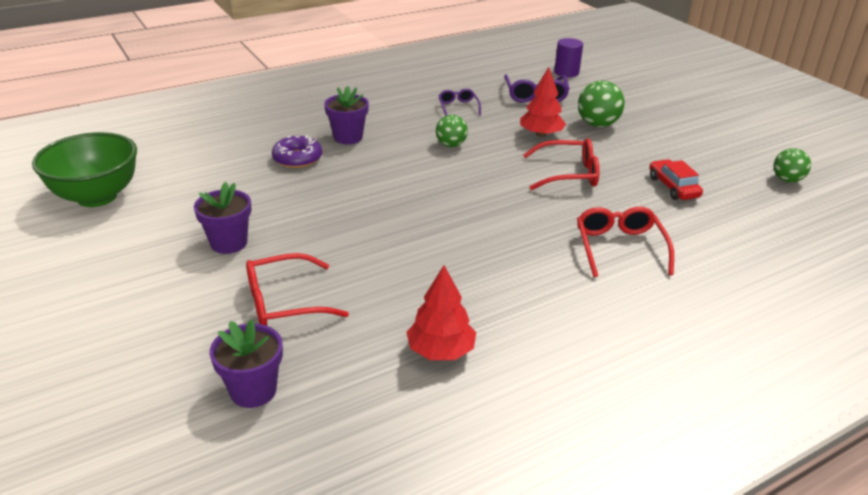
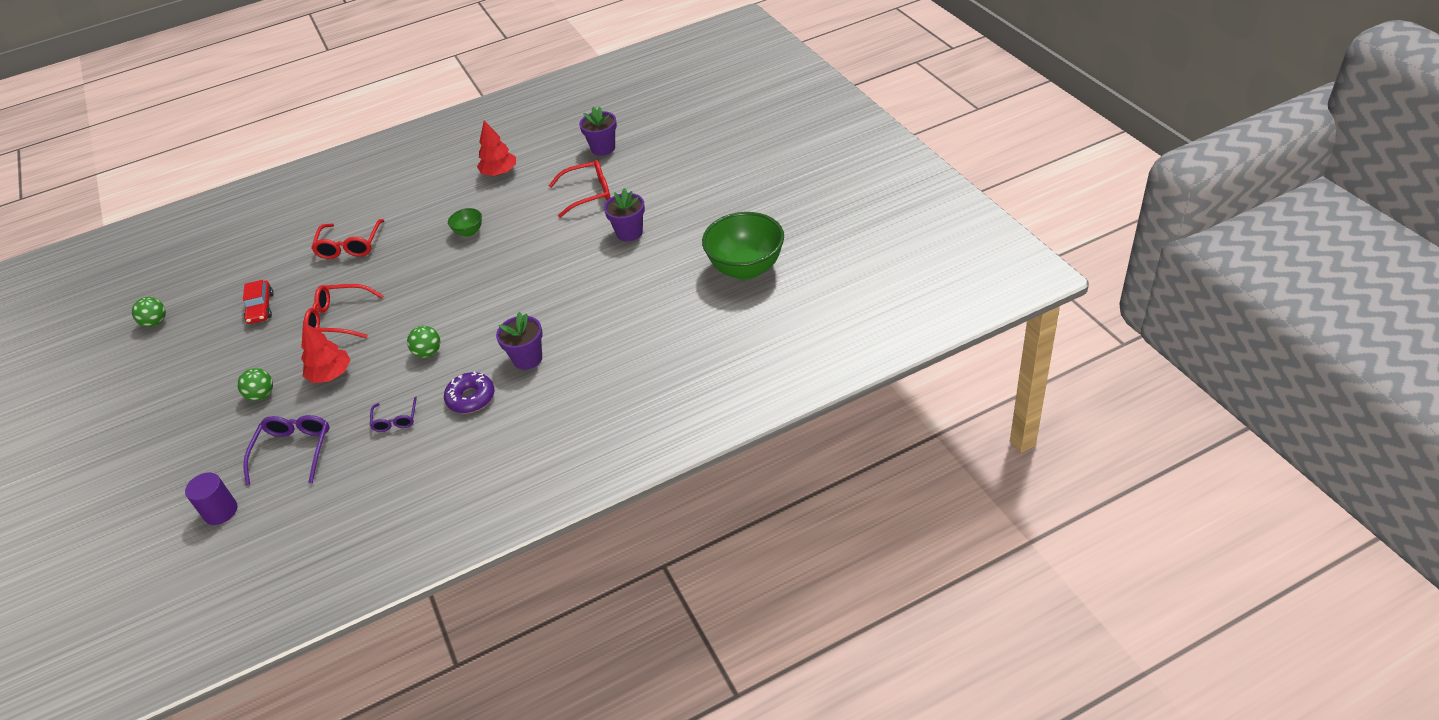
camera: 170 degrees left, 10 degrees up
(297, 159) = (579, 324): purple donut -> purple donut (471, 398)
(455, 256) = (469, 232): none -> green bowl
(597, 124) = (261, 395): green ball -> green ball, size x0.67

